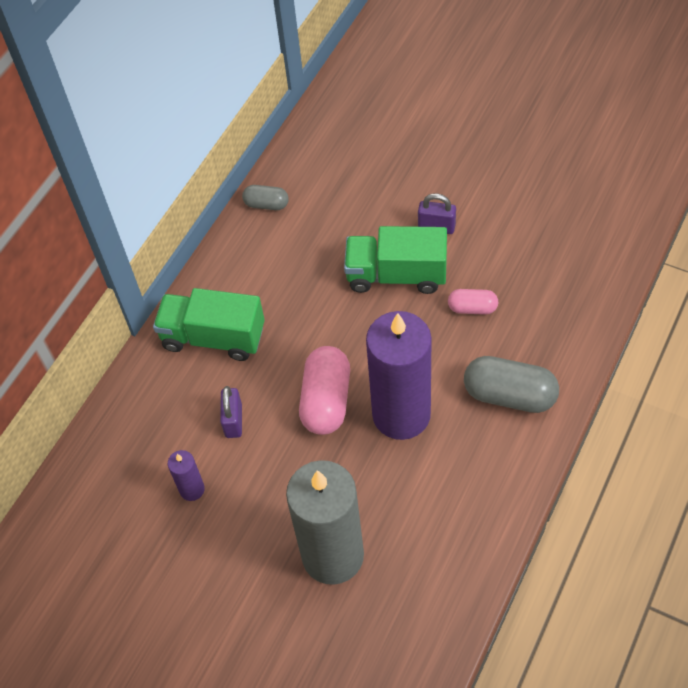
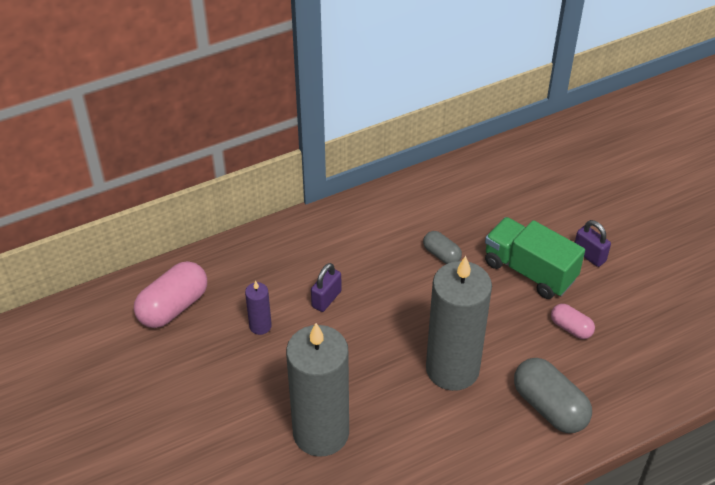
camera: 30 degrees right, 10 degrees down
(213, 337) = (358, 236): green truck -> none
(266, 204) = (470, 170): grey capsule -> grey capsule (441, 255)
(326, 401) = (404, 325): pink capsule -> pink capsule (173, 307)
(401, 414) = (452, 369): purple candle -> grey candle

